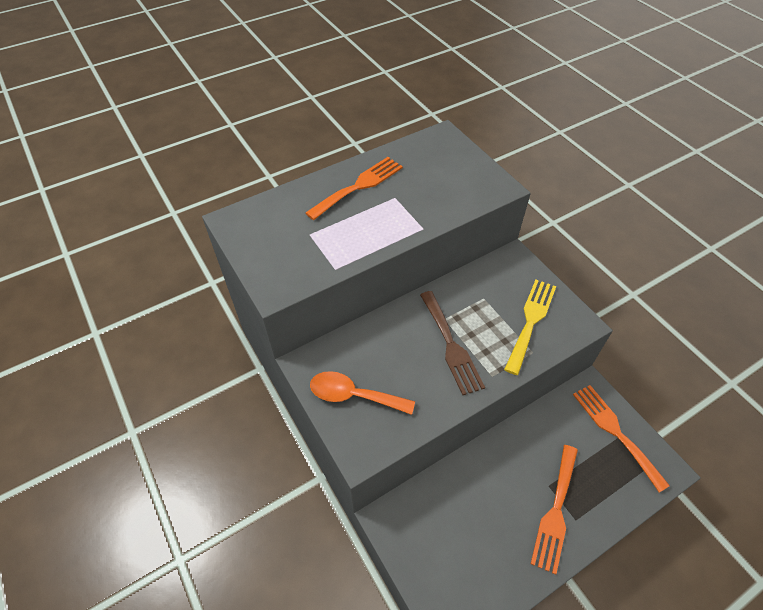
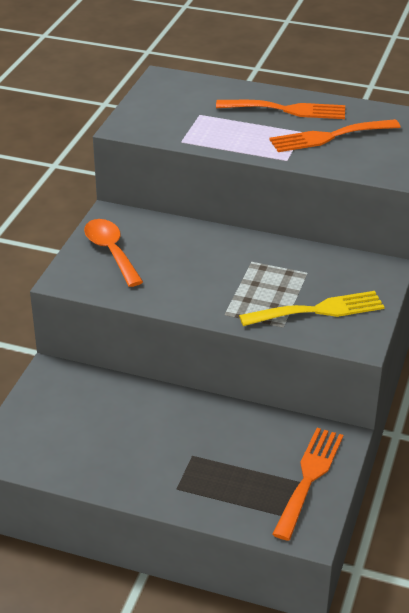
camera: 50 degrees right, 15 degrees down
(451, 345) = (227, 277): brown fork -> none
(556, 511) = (170, 471): orange fork -> orange fork (329, 137)

